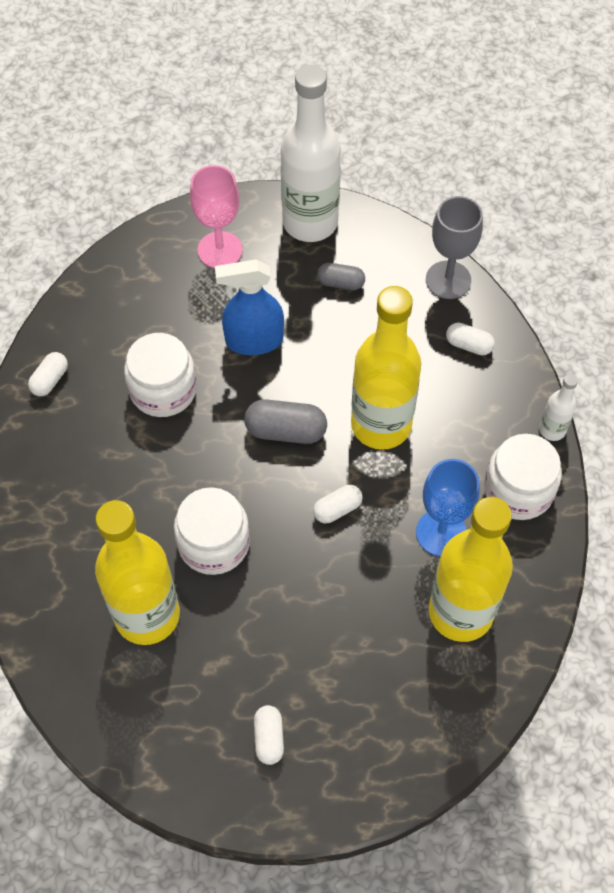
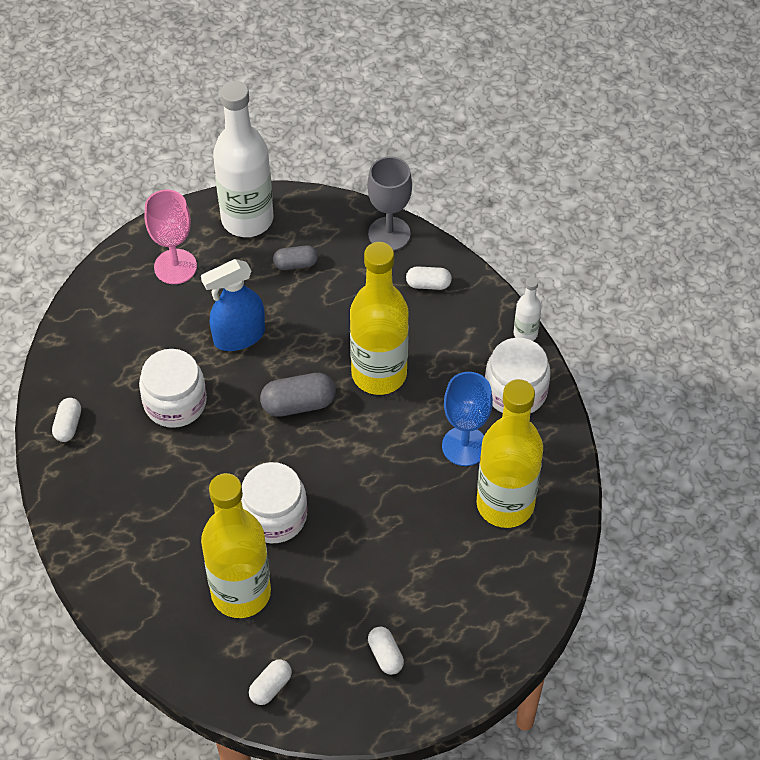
camera: 20 degrees left, 5 degrees down
(337, 509) = (369, 454): white capsule -> white capsule (270, 687)

